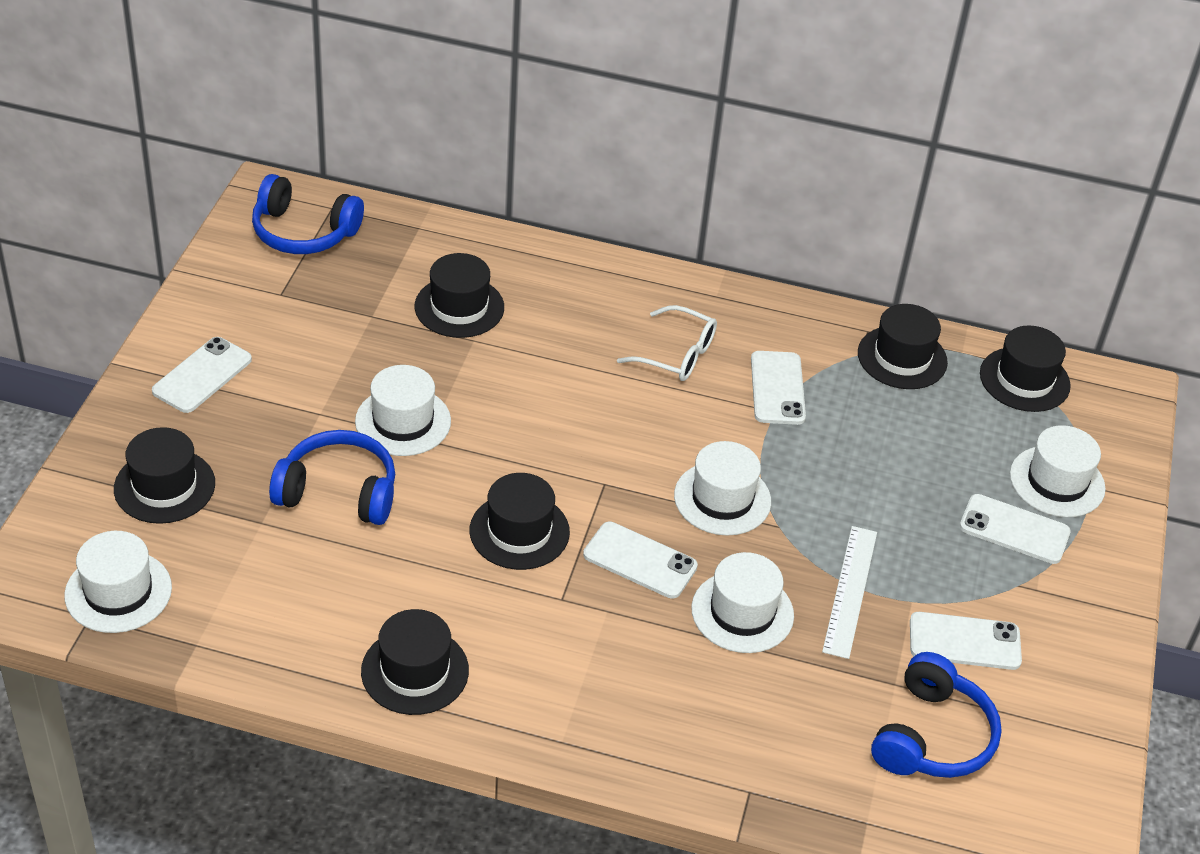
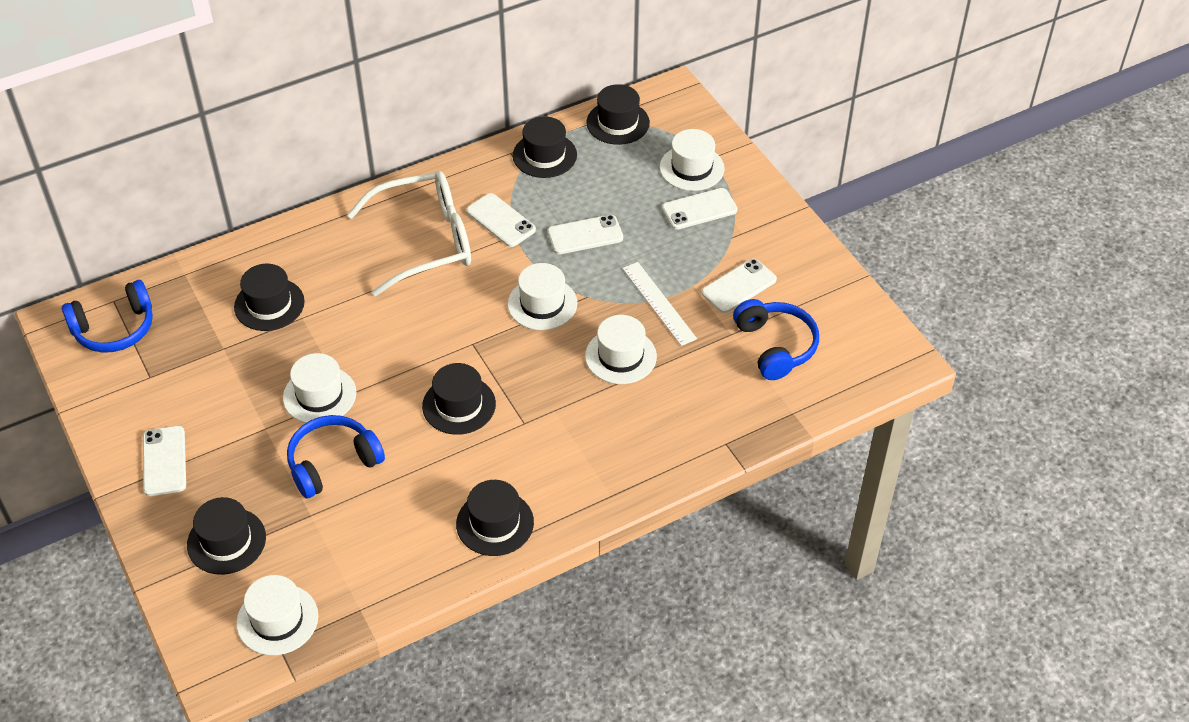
camera: 40 degrees left, 5 degrees up
(640, 561) = (539, 370): white phone -> white phone (585, 235)
(677, 355) = (426, 241): white glasses -> white glasses, size x1.88

